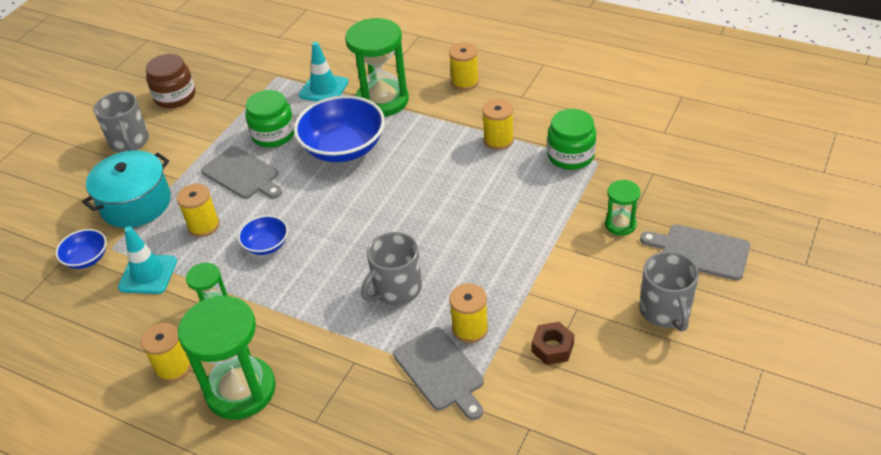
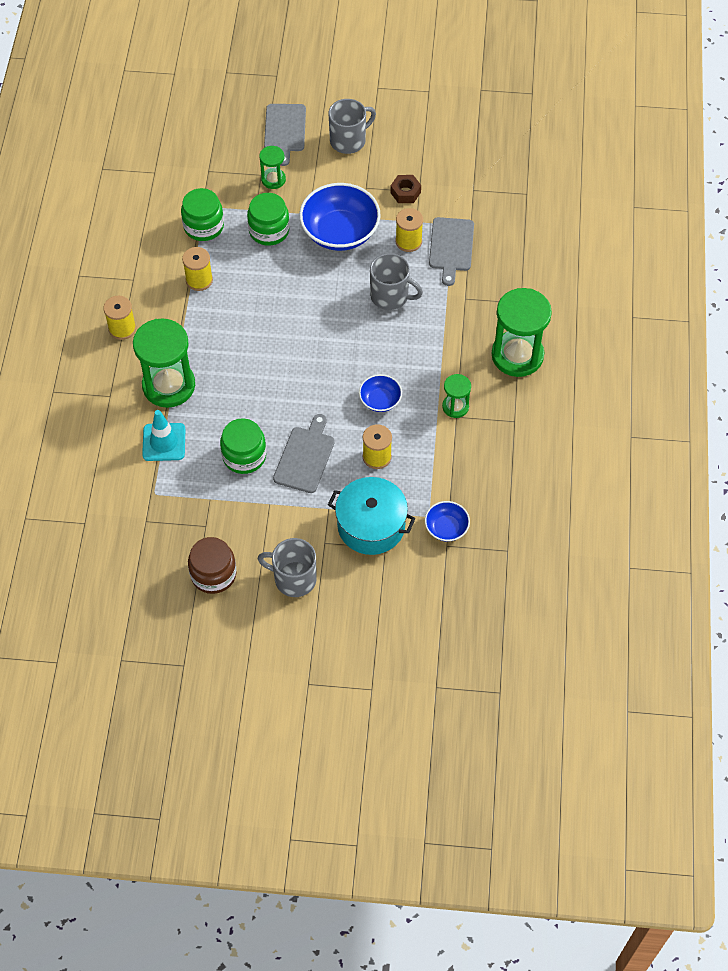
camera: 115 degrees left, 15 degrees up
(129, 142) = (294, 578): grey mug -> grey mug turned 120 degrees counterclockwise
(148, 274) = (443, 471): turquoise traffic cone -> none
(173, 367) = (518, 406): yellow spool -> none
(343, 148) = (245, 391): blue bowl -> blue bowl (340, 232)
(440, 371) = (451, 247): grey cutting board -> grey cutting board turned 150 degrees clockwise
(542, 205) = (269, 230): none -> green jar

